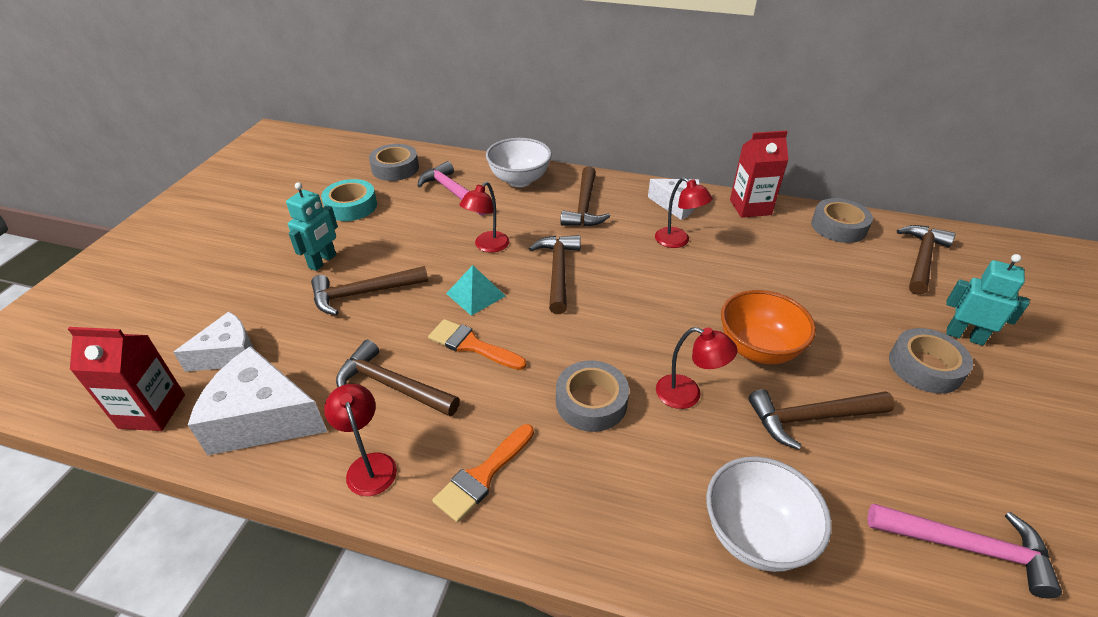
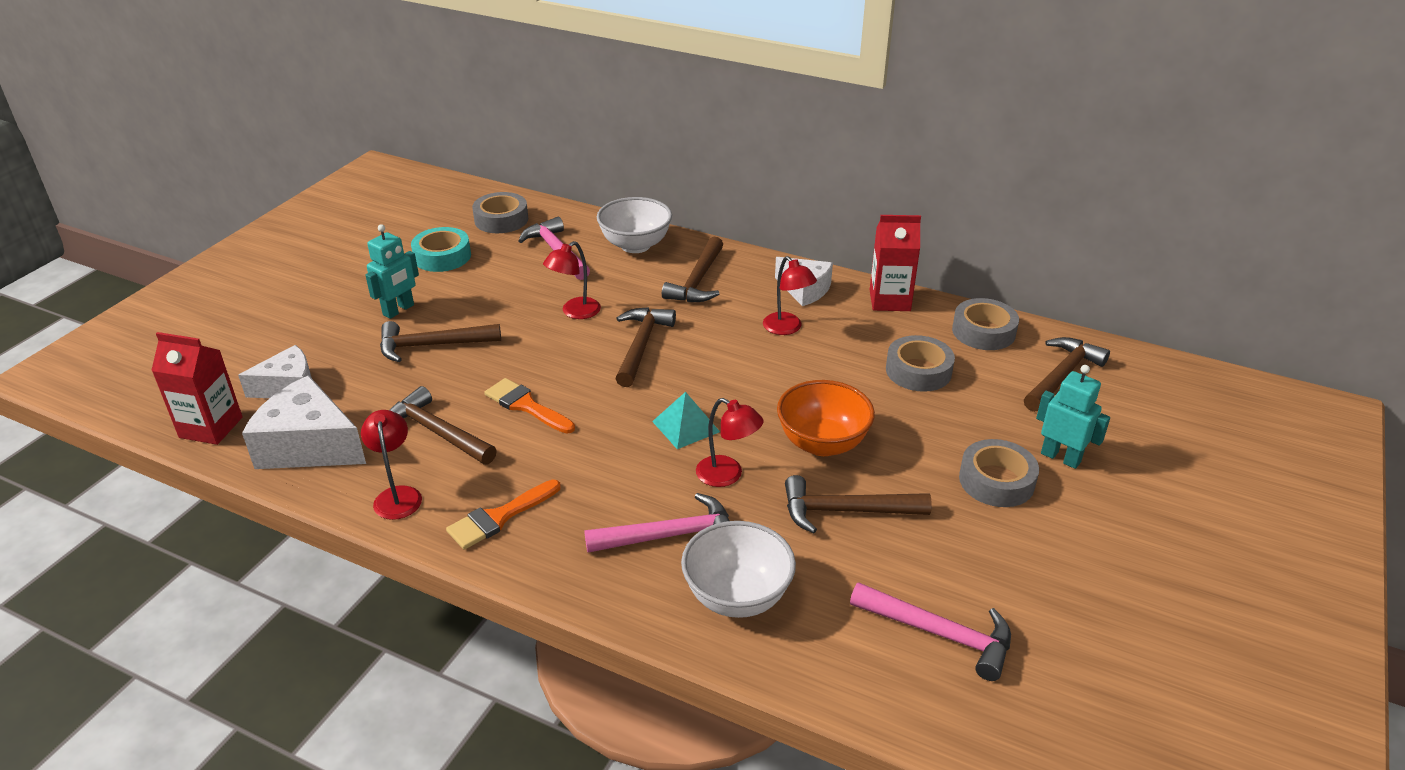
camera: 10 degrees right, 5 degrees down
(475, 294) = (546, 359): turquoise pyramid -> turquoise pyramid (686, 426)
(591, 402) = (627, 470): grey tape -> grey tape (918, 371)
(660, 471) = (669, 535): none -> pink hammer

